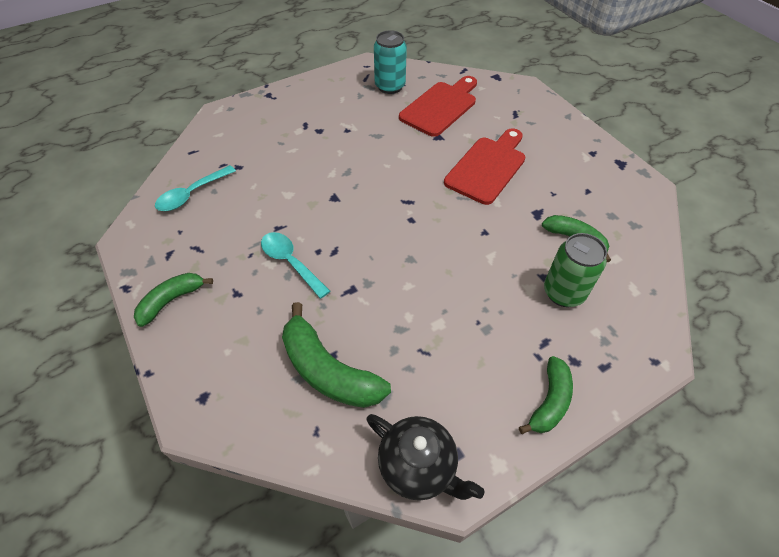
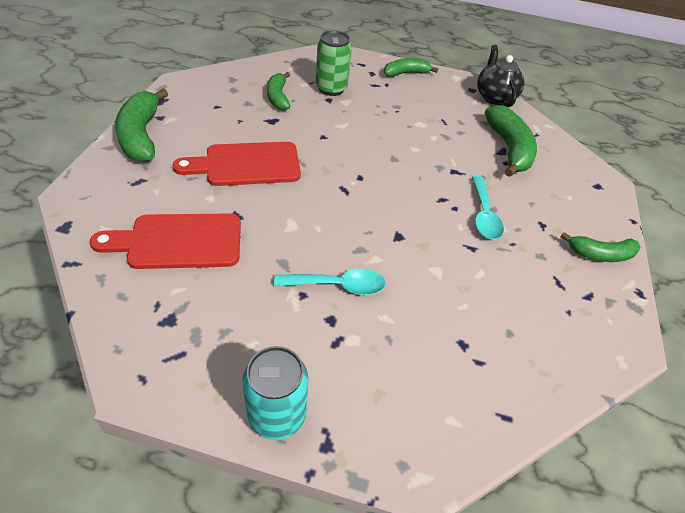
camera: 140 degrees left, 5 degrees down
(192, 194) = (537, 347): turquoise spoon -> turquoise spoon (337, 285)
(390, 86) = (175, 313): turquoise can -> turquoise can (277, 415)
(571, 134) = (141, 136): none -> green banana

